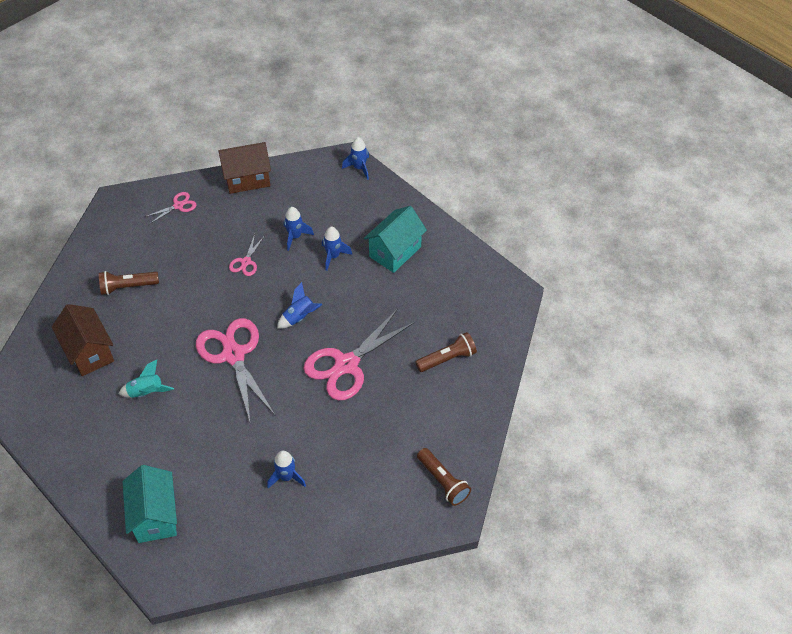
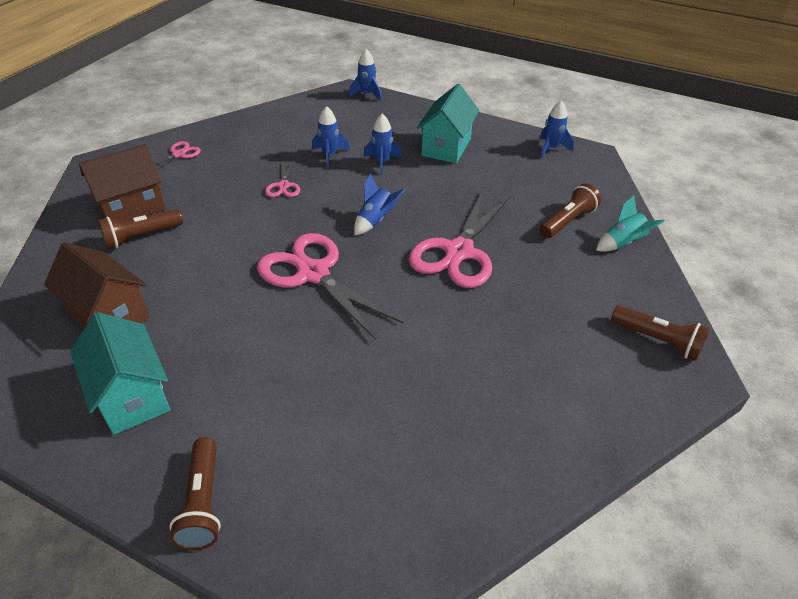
camera: 20 degrees left, 10 degrees down
(107, 502) = (203, 502): none -> brown flashlight
(146, 392) = (211, 341): turquoise rocket -> turquoise rocket (622, 243)
(155, 516) = (290, 500): turquoise house -> turquoise house (132, 396)
(247, 179) = (250, 121): brown house -> brown house (132, 207)
(286, 477) = (459, 390): blue rocket -> blue rocket (551, 149)

